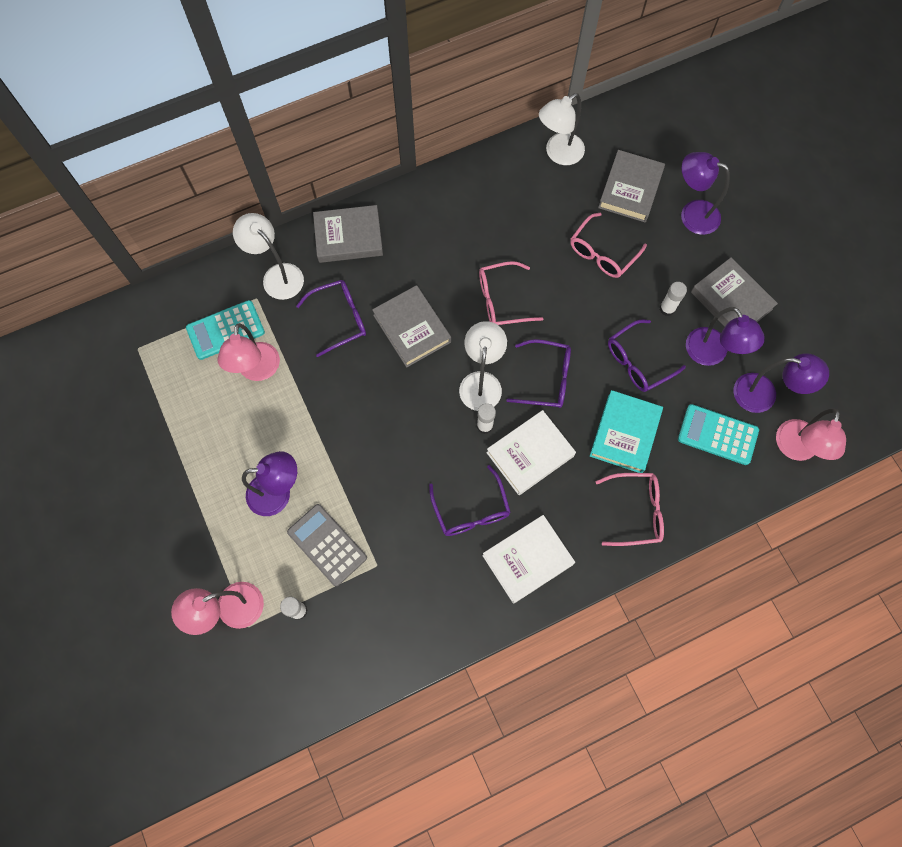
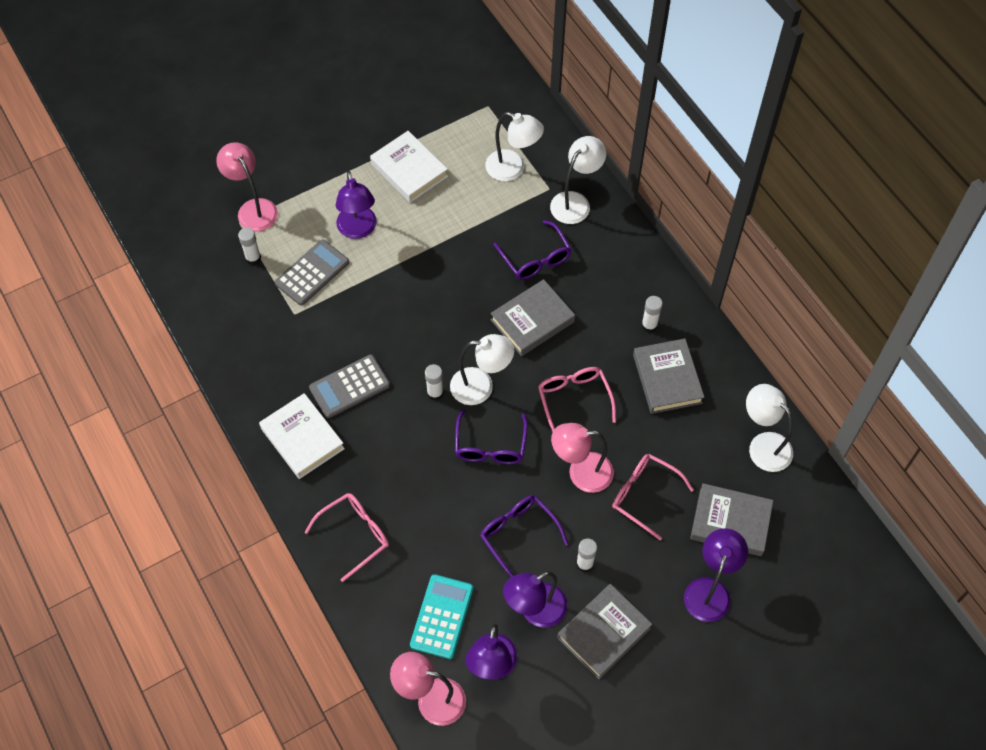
camera: 85 degrees right, 10 degrees down
(225, 330) = (513, 169): turquoise calculator -> white lamp
(257, 371) = (475, 199): pink lamp -> pink lamp (581, 473)
(348, 237) = (626, 256): grey book -> grey book (667, 379)
(428, 227) = (649, 325): none -> white glue stick
(471, 509) = (349, 387): purple glasses -> grey calculator
(530, 454) = (408, 435): white book -> white book (409, 170)
(624, 433) = (436, 523): turquoise book -> none
(635, 511) = (354, 535): pink glasses -> pink glasses turned 120 degrees counterclockwise

